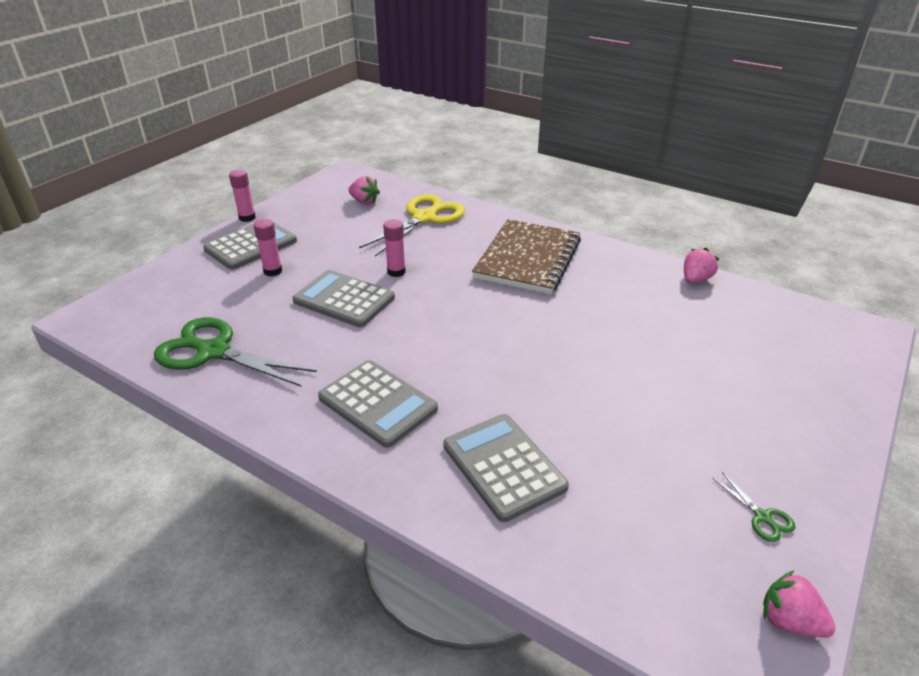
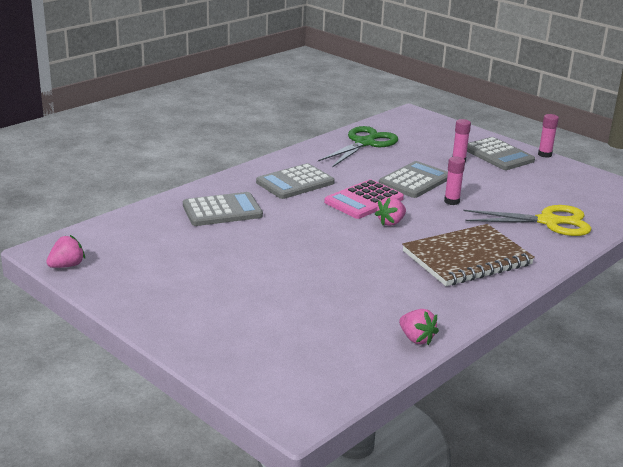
camera: 100 degrees right, 10 degrees down
(364, 201) = (580, 199): pink strawberry -> pink strawberry (391, 222)
(417, 334) = (364, 200): none -> pink calculator
(424, 218) = (548, 222): yellow scissors -> yellow scissors turned 45 degrees counterclockwise
(527, 259) = (467, 258): brown notebook -> brown notebook turned 60 degrees counterclockwise
(762, 517) = (132, 280): green scissors -> none

